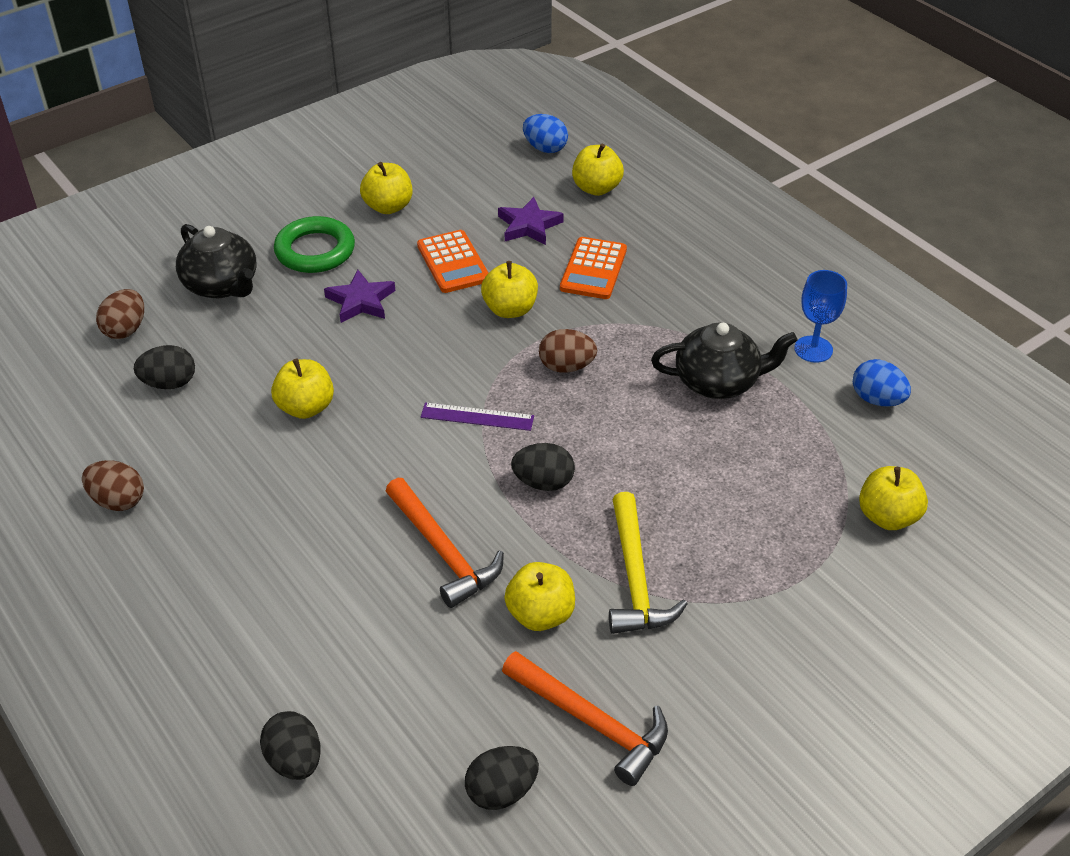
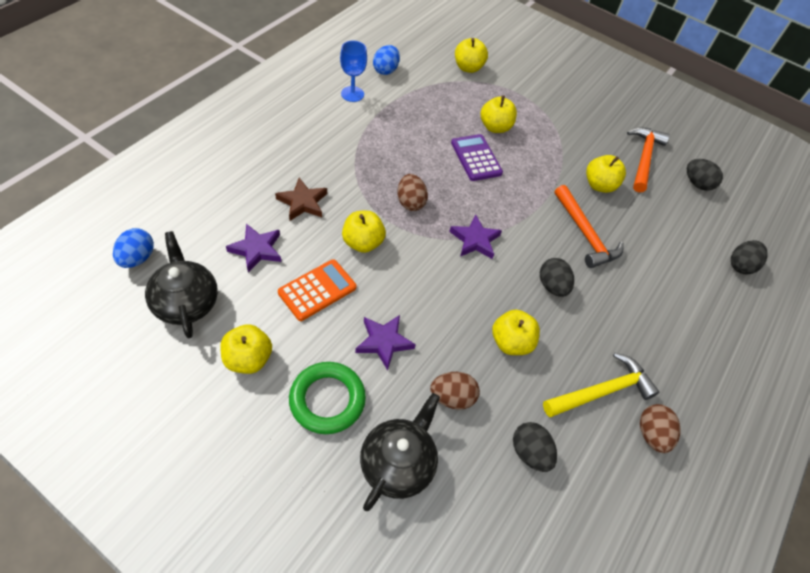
camera: 115 degrees left, 10 degrees up
(125, 329) = (484, 525): brown egg -> brown egg (452, 397)
(443, 551) = (585, 234): orange hammer -> orange hammer turned 120 degrees clockwise
(477, 417) = (475, 240): purple ruler -> purple star
(543, 482) = (512, 198): black egg -> black egg (552, 286)
(593, 269) = (303, 202): orange calculator -> brown star
(596, 188) = (196, 214): yellow apple -> yellow apple (495, 127)
(635, 578) = (556, 152): yellow hammer -> yellow hammer (602, 391)
(641, 462) = (476, 158): none -> purple calculator
(718, 382) = (396, 131): black teapot -> black teapot (186, 302)

